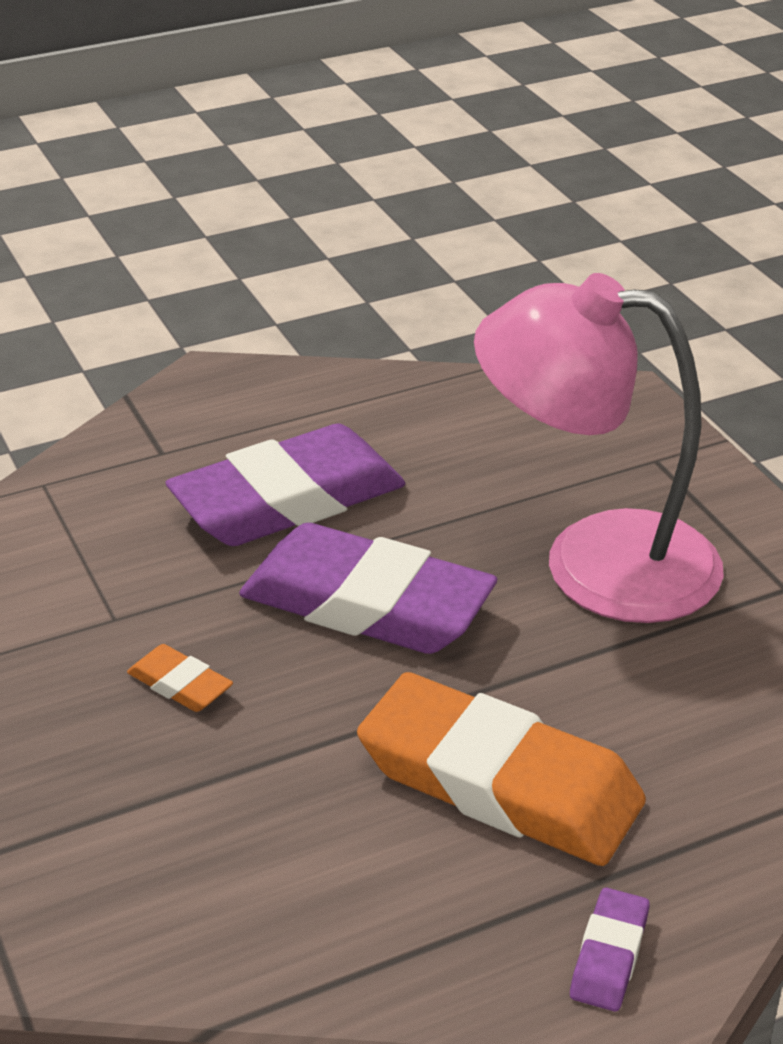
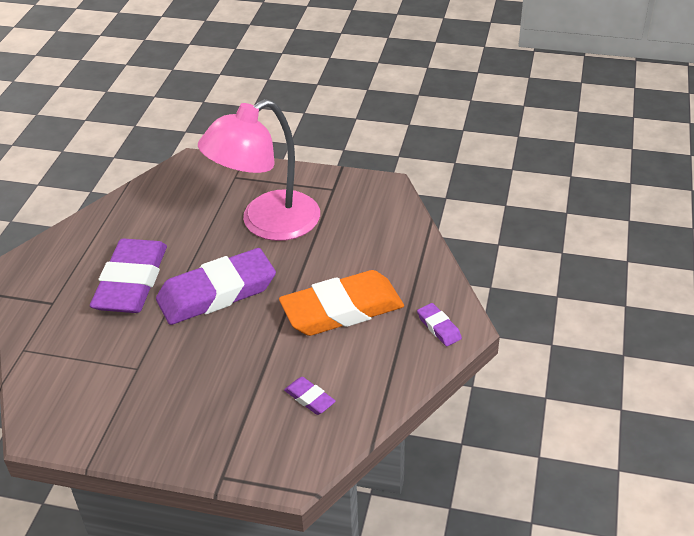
camera: 50 degrees left, 5 degrees up
(180, 685) = (198, 367): orange eraser -> none
(241, 869) = (309, 398): none -> purple eraser

